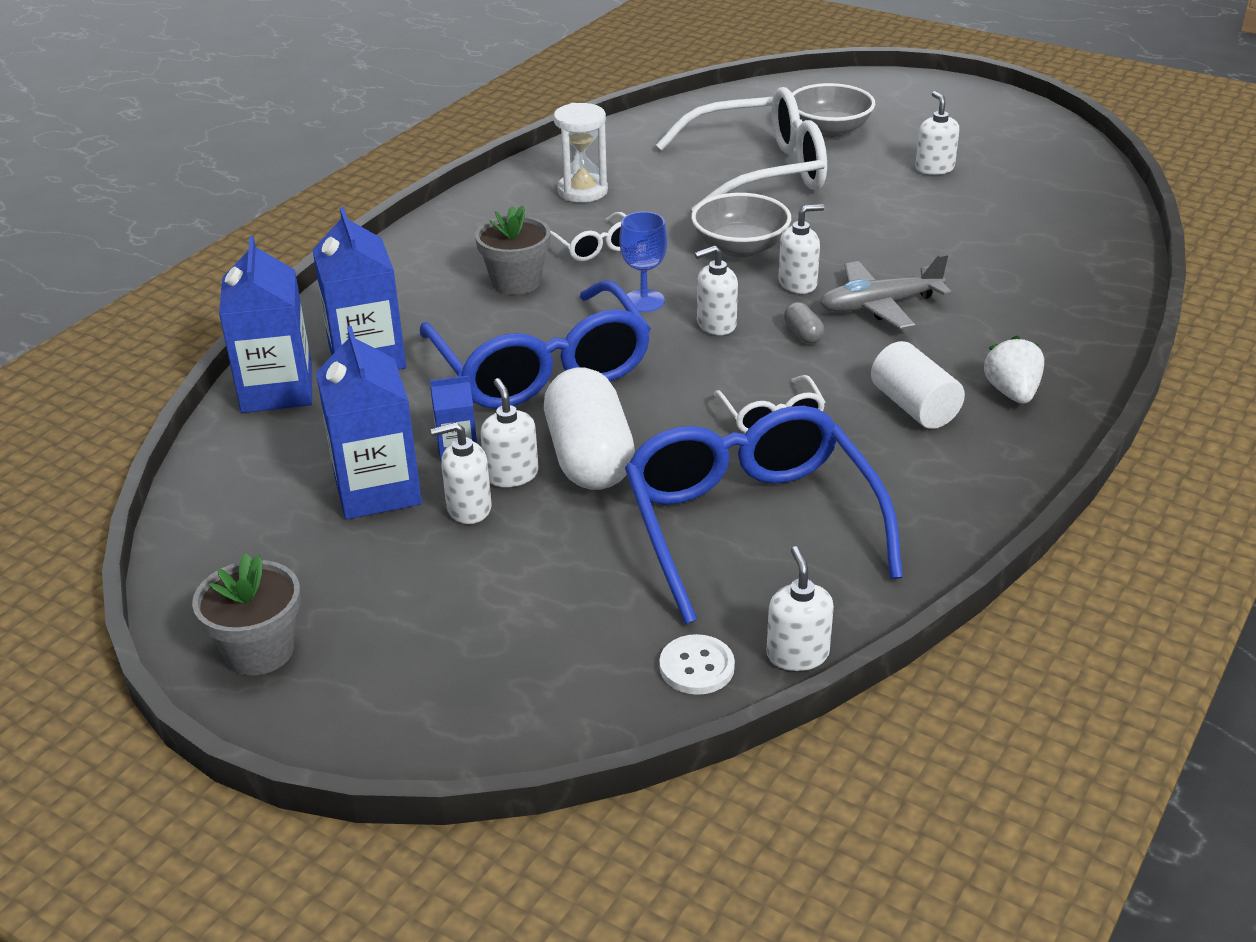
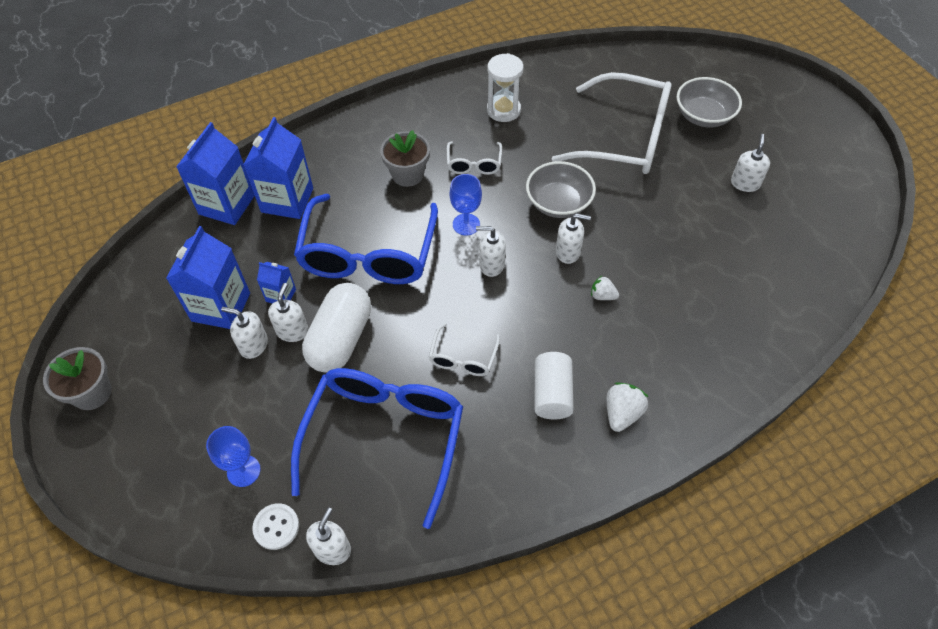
camera: 30 degrees right, 20 degrees up
(589, 633) = (243, 471): none -> blue goblet
(803, 334) = (536, 298): grey capsule -> none
(879, 306) = (602, 296): grey plane -> white strawberry

